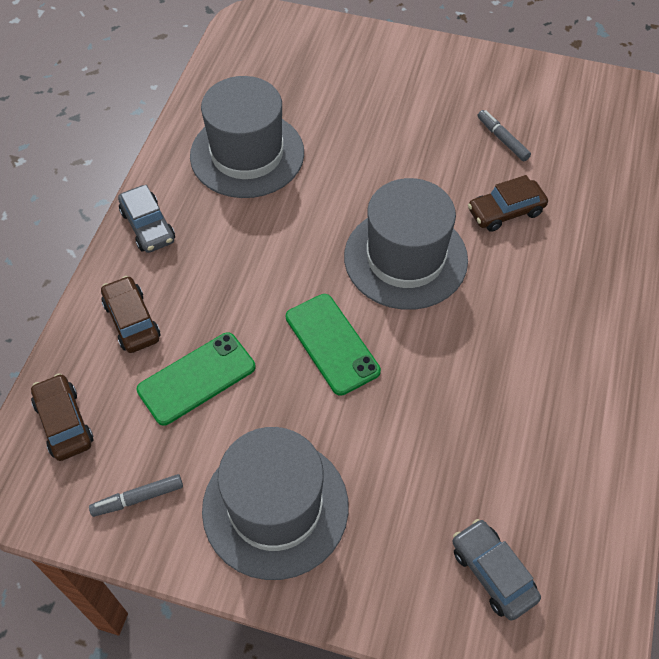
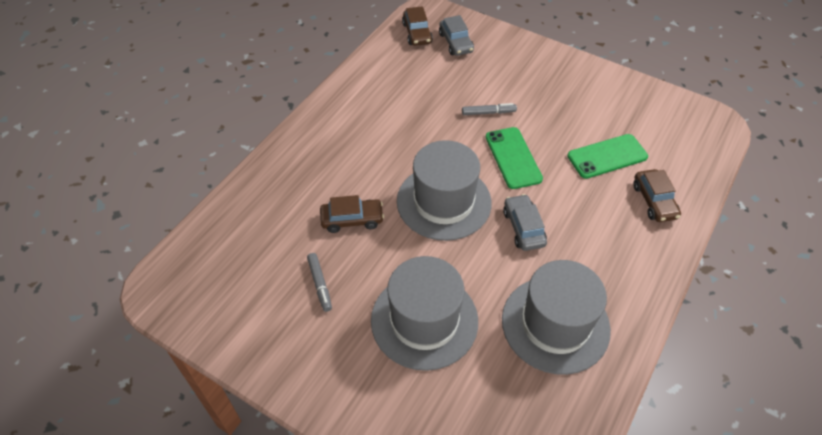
camera: 165 degrees left, 5 degrees down
(64, 423) = (693, 149): brown car -> brown car (417, 33)
(138, 498) = (643, 105): grey marker -> grey marker (488, 113)
(148, 226) = (646, 272): grey car -> grey car (523, 228)
(275, 507) = (563, 87): grey hat -> grey hat (424, 320)

